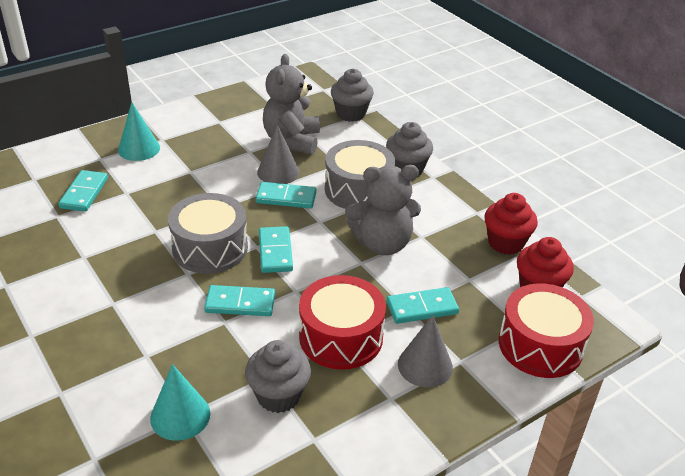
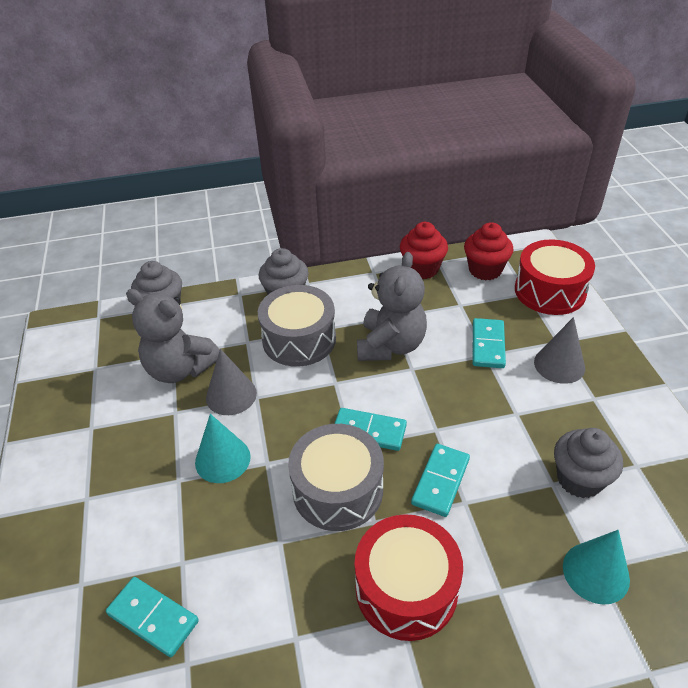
camera: 65 degrees left, 5 degrees up
(139, 149) = (90, 529): turquoise cone -> turquoise cone (222, 459)
(286, 197) = (281, 400): turquoise domino -> none
(341, 337) = (511, 411): red drum -> red drum (406, 588)

